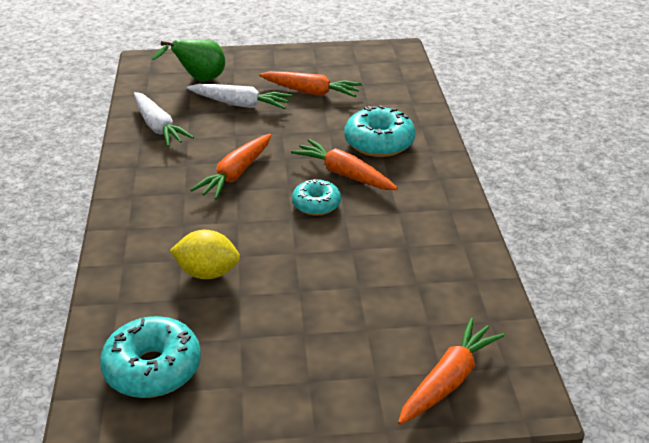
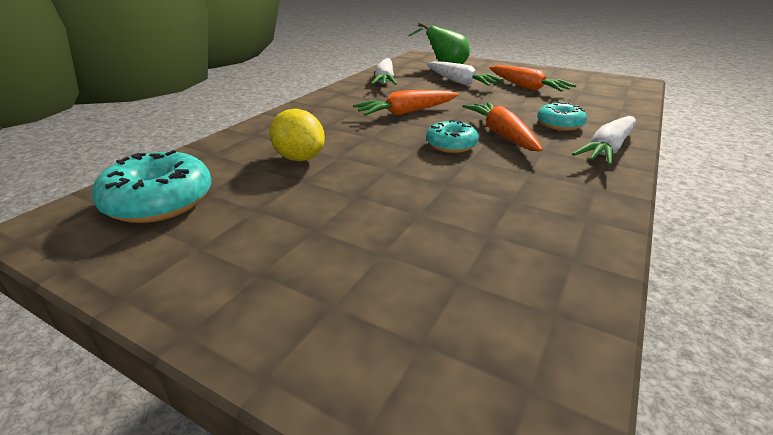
camera: 35 degrees right, 5 degrees down
(379, 142) = (559, 124): turquoise donut -> turquoise donut, size x0.63
(433, 162) = (607, 149): none -> white carrot
(448, 380) = (419, 360): orange carrot -> none

